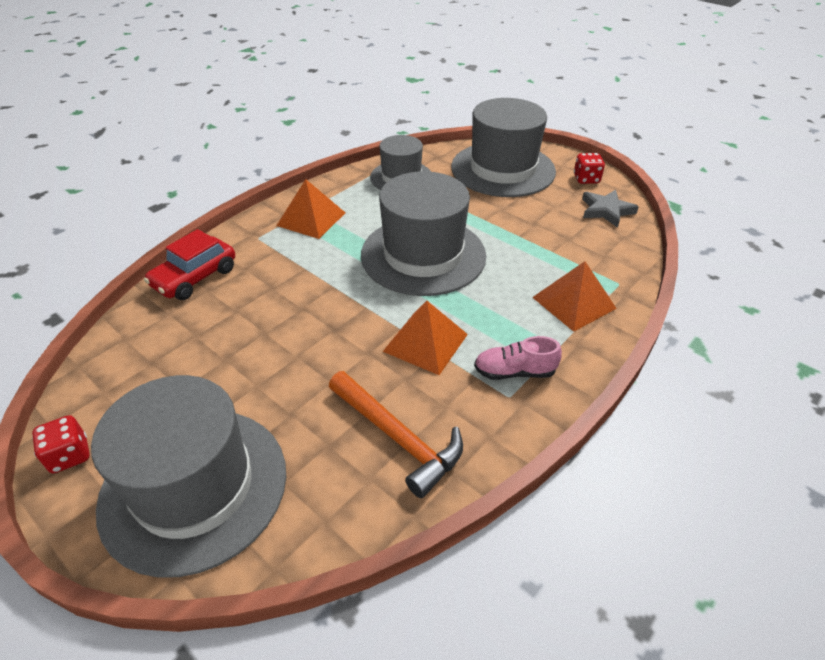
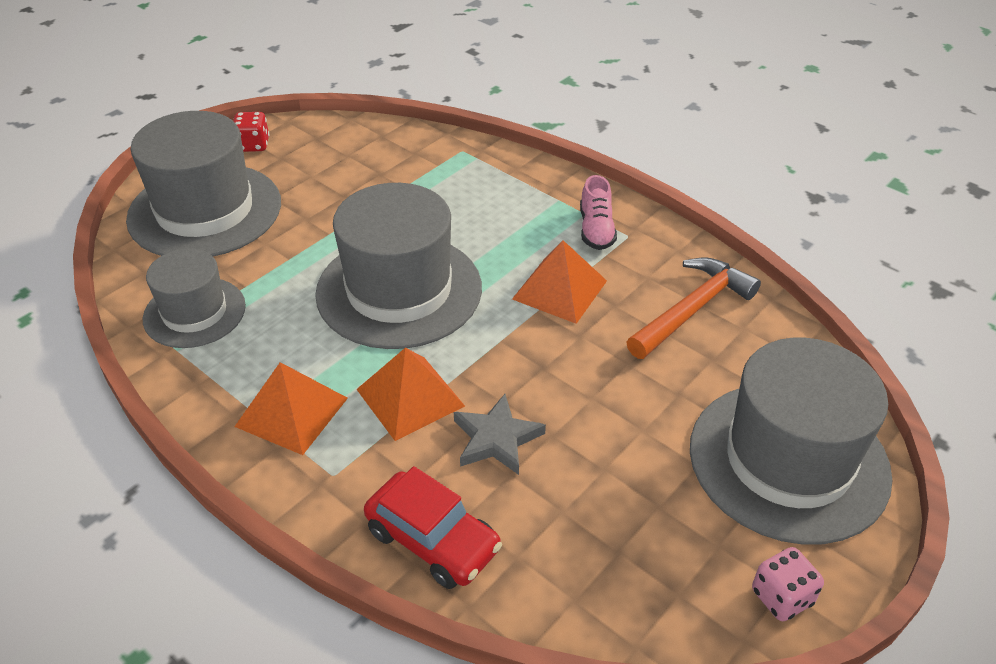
camera: 90 degrees left, 0 degrees up
(69, 455) = (781, 597): red dice -> pink dice
(573, 302) = (492, 182): orange pyramid -> orange pyramid (410, 397)
(606, 210) = (327, 140): grey star -> grey star (496, 439)

